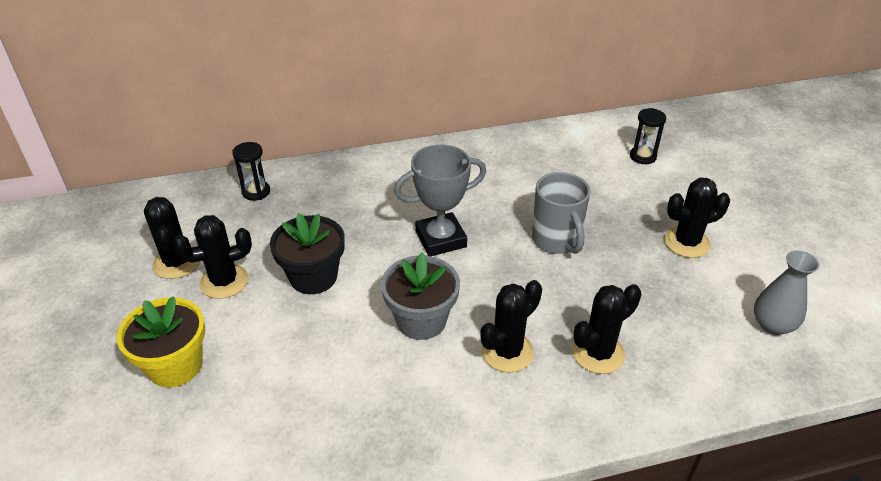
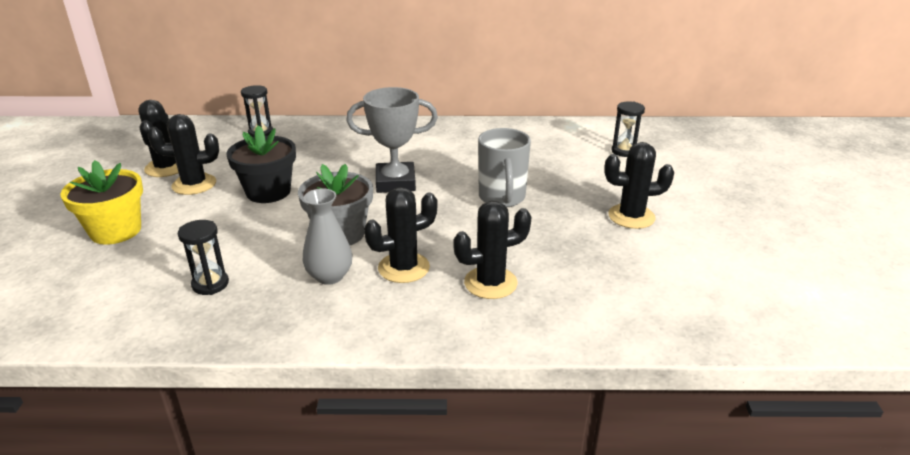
camera: 15 degrees right, 10 degrees down
(324, 416) = (210, 284): none -> black hourglass
(772, 325) = (687, 291): grey vase -> grey vase (329, 276)

